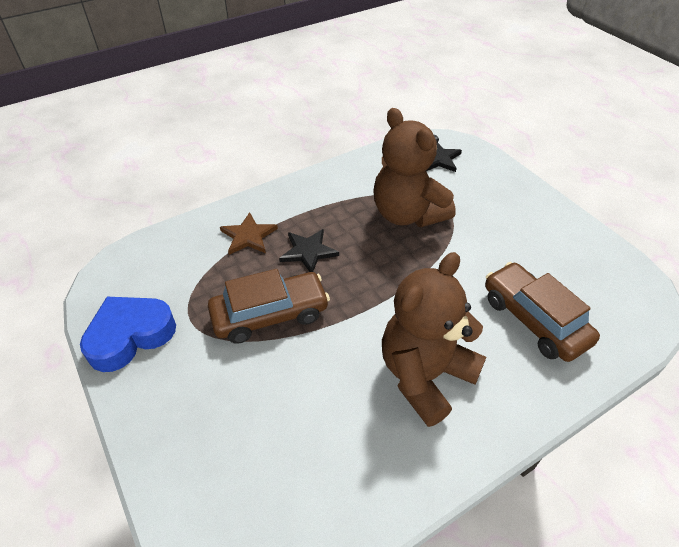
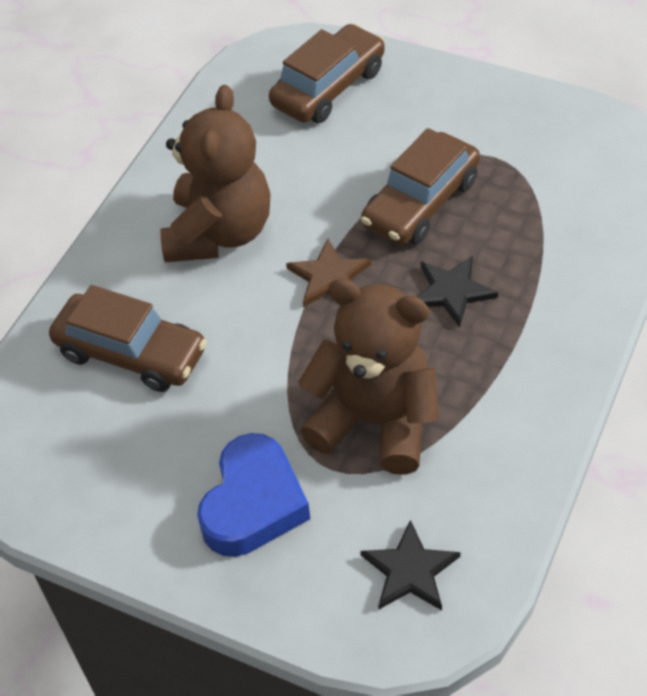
camera: 150 degrees right, 5 degrees up
(130, 336) = (530, 115): blue heart -> blue heart (253, 504)
(233, 470) = (328, 87): none -> brown car
(248, 236) = (544, 270): brown star -> brown star (329, 277)

